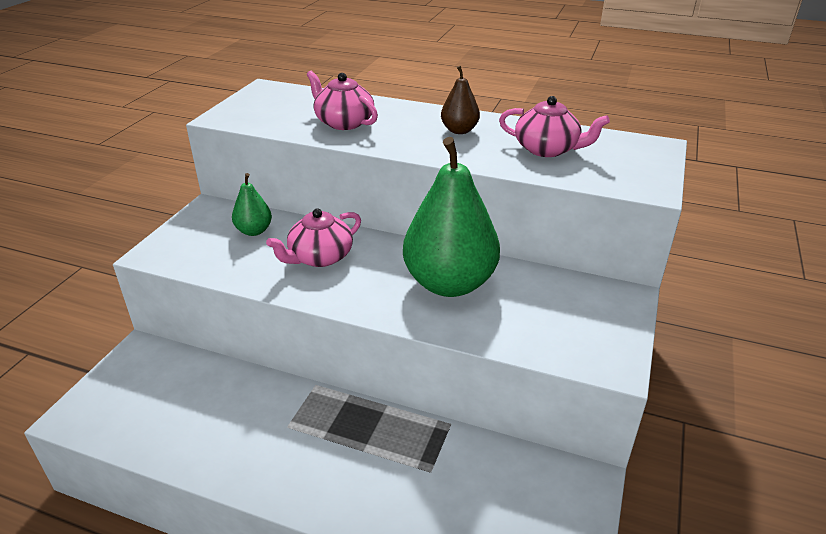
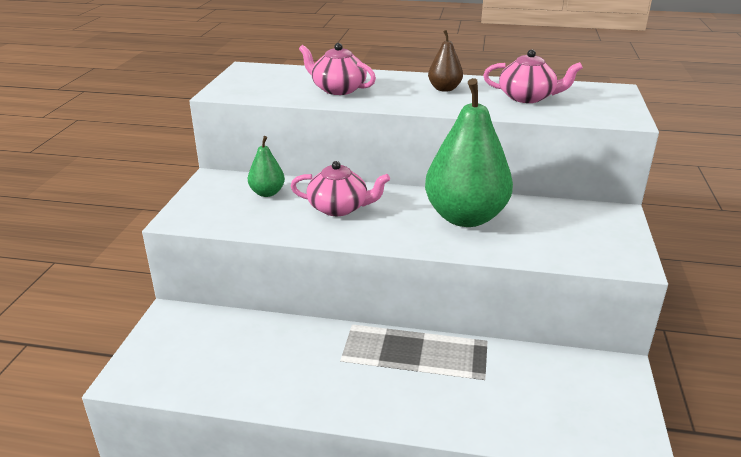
camera: 10 degrees left, 5 degrees down
(319, 257) = (339, 208): pink teapot -> pink teapot turned 120 degrees counterclockwise

